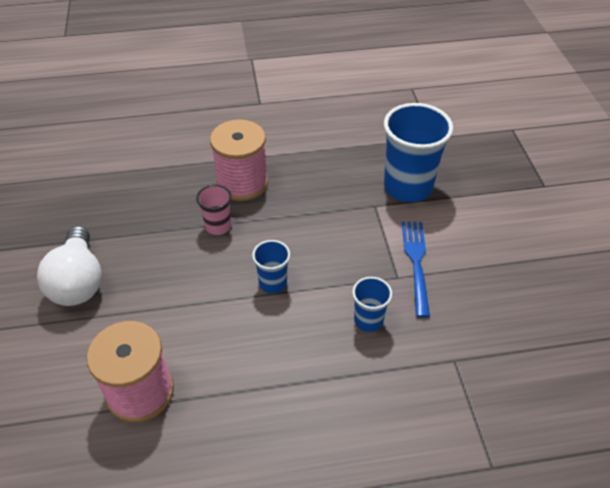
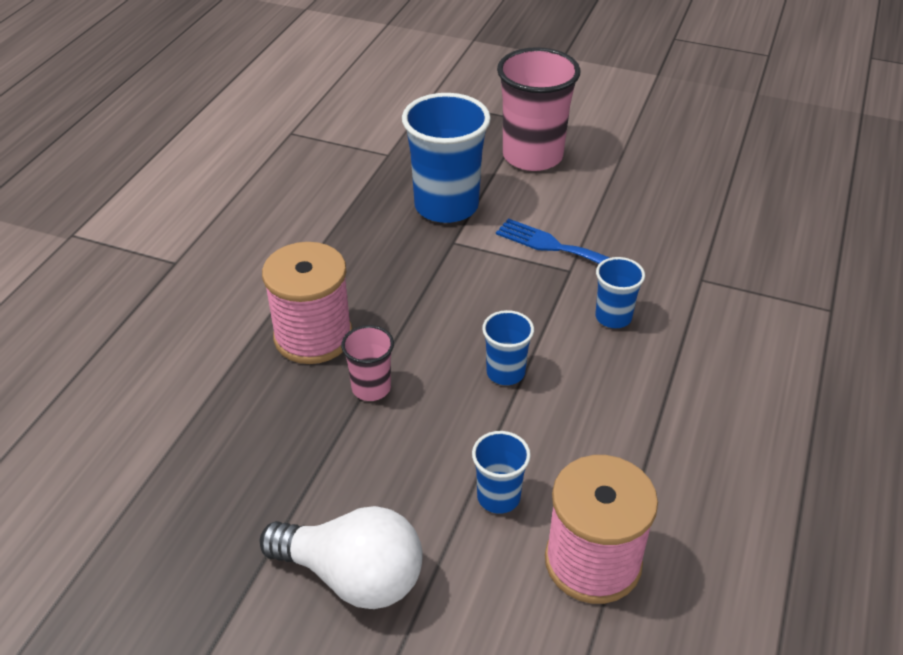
camera: 60 degrees left, 5 degrees down
(167, 322) = (498, 497): none -> blue cup
(505, 207) = (532, 156): none -> pink cup

